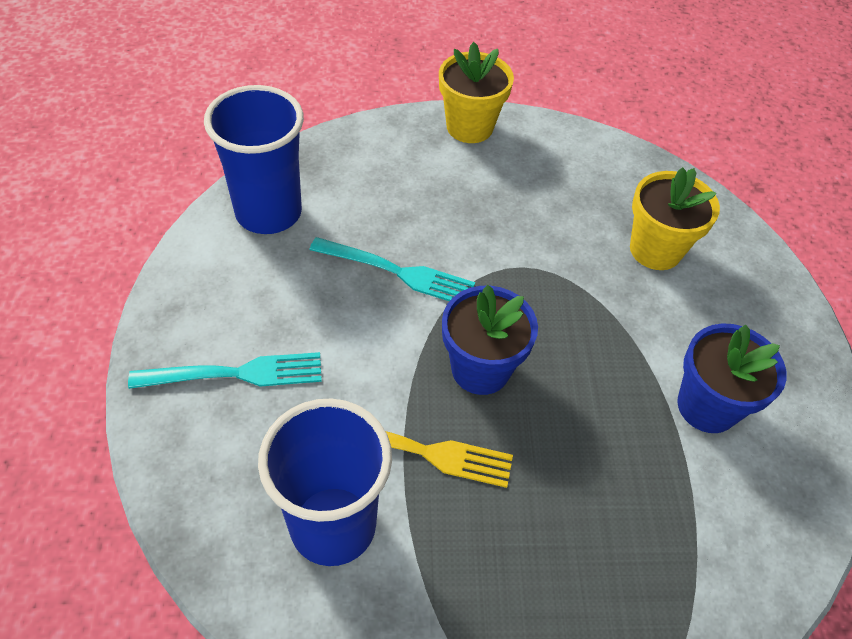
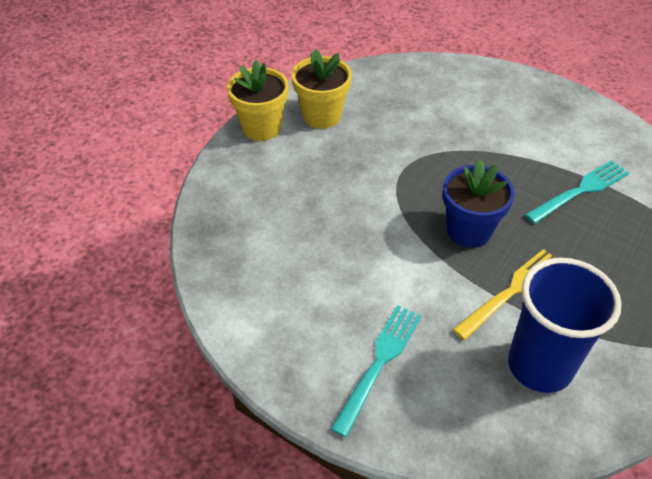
camera: 50 degrees left, 5 degrees down
(268, 212) = (241, 273): blue cup -> none
(397, 272) = (358, 230): turquoise fork -> turquoise fork (580, 191)
(655, 250) = (438, 105): yellow flower pot -> yellow flower pot (321, 116)
(707, 406) = (562, 150): blue flower pot -> none

